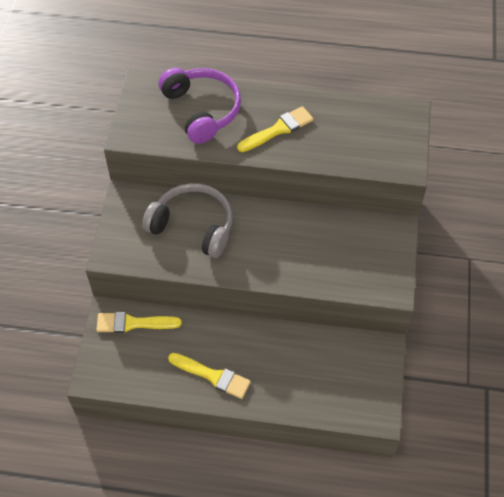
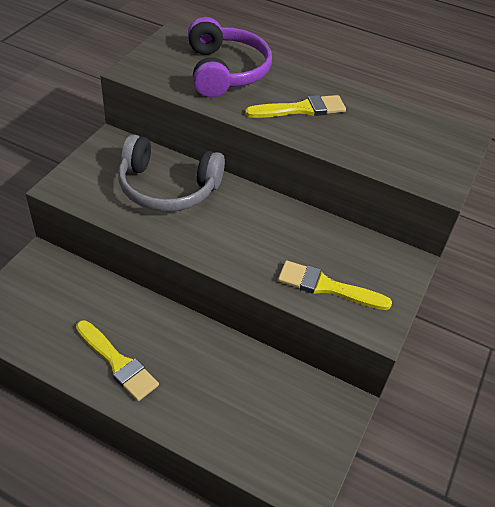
camera: 15 degrees right, 10 degrees down
(133, 323) = (61, 276): yellow brush -> yellow brush (327, 287)
(193, 226) = (167, 188): grey headphones -> grey headphones turned 150 degrees clockwise

